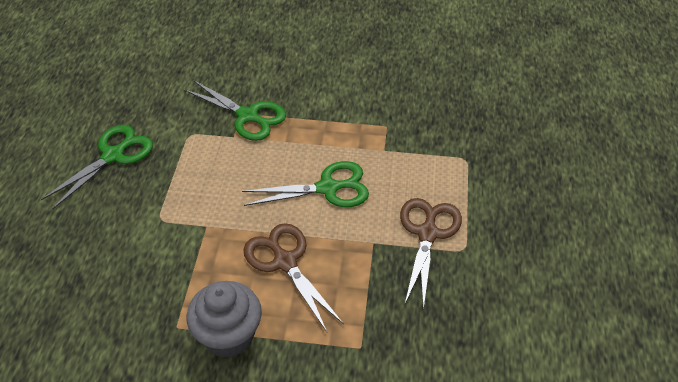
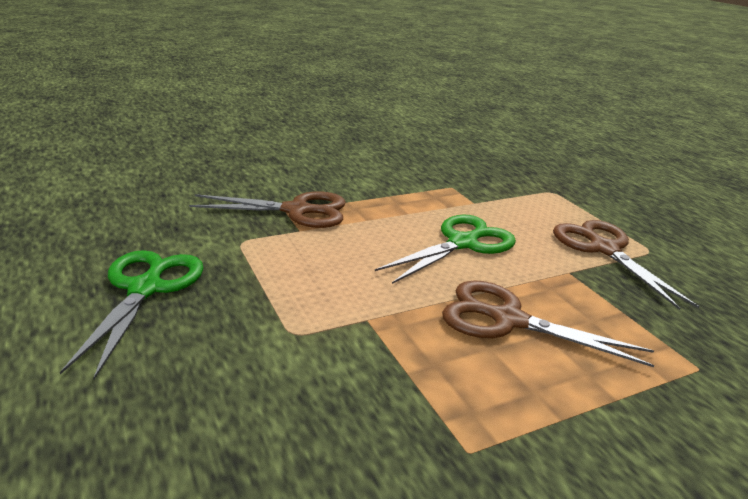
camera: 35 degrees left, 20 degrees down
(229, 335) = (551, 427): grey cupcake -> none
(247, 116) = (296, 210): green scissors -> brown scissors

